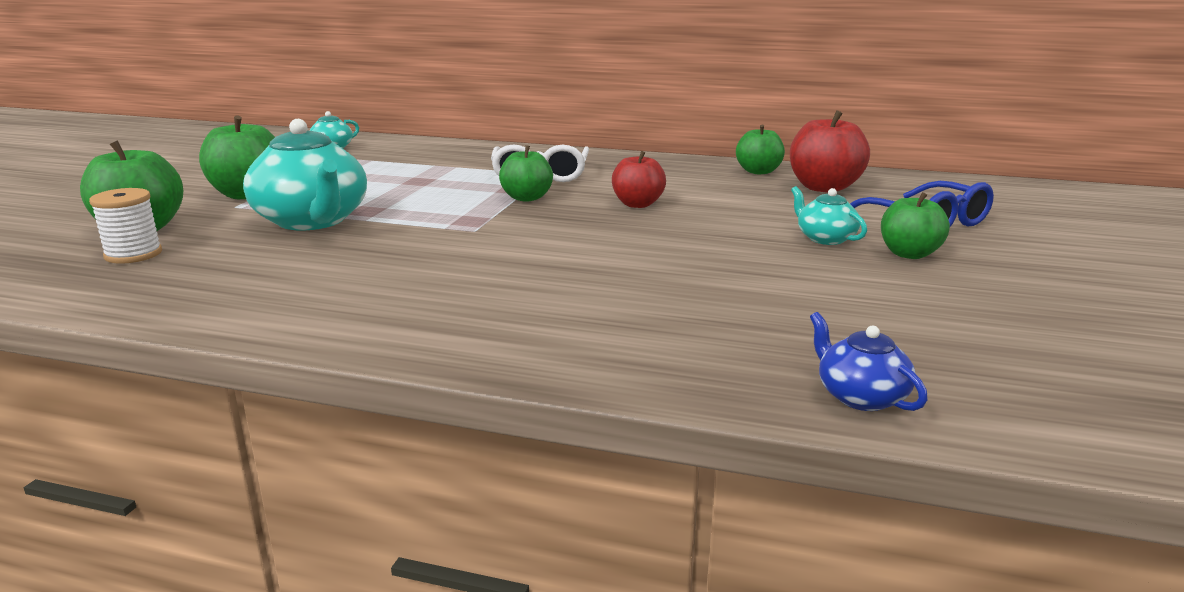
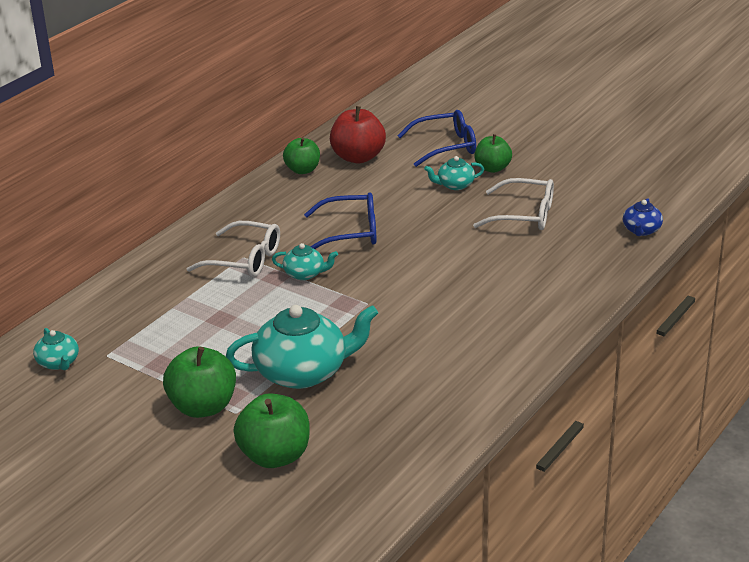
camera: 70 degrees left, 10 degrees up
(133, 254) = (338, 452): white spool -> none
(526, 198) = (305, 274): green apple -> turquoise teapot
(637, 204) = (350, 232): red apple -> blue glasses
(793, 288) = (523, 215): none -> white glasses
(860, 396) = (641, 230): blue teapot -> blue teapot turned 60 degrees counterclockwise

